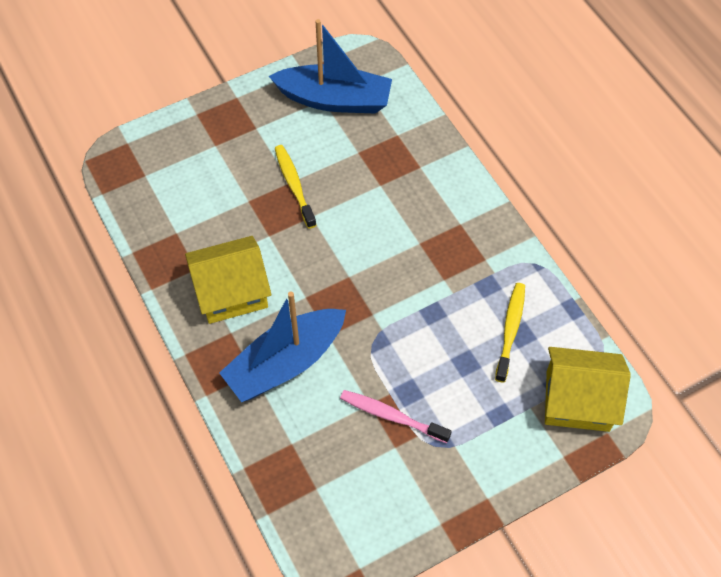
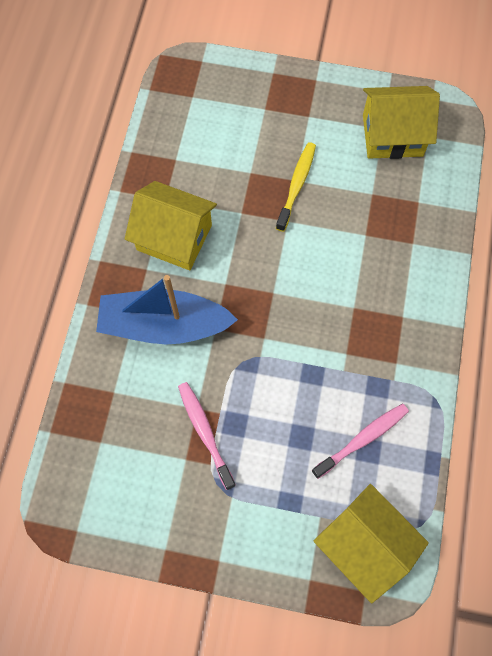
camera: 40 degrees right, 10 degrees up
(334, 99) = (392, 135): blue boat -> yellow house
(510, 330) = (362, 439): yellow toothbrush -> pink toothbrush

